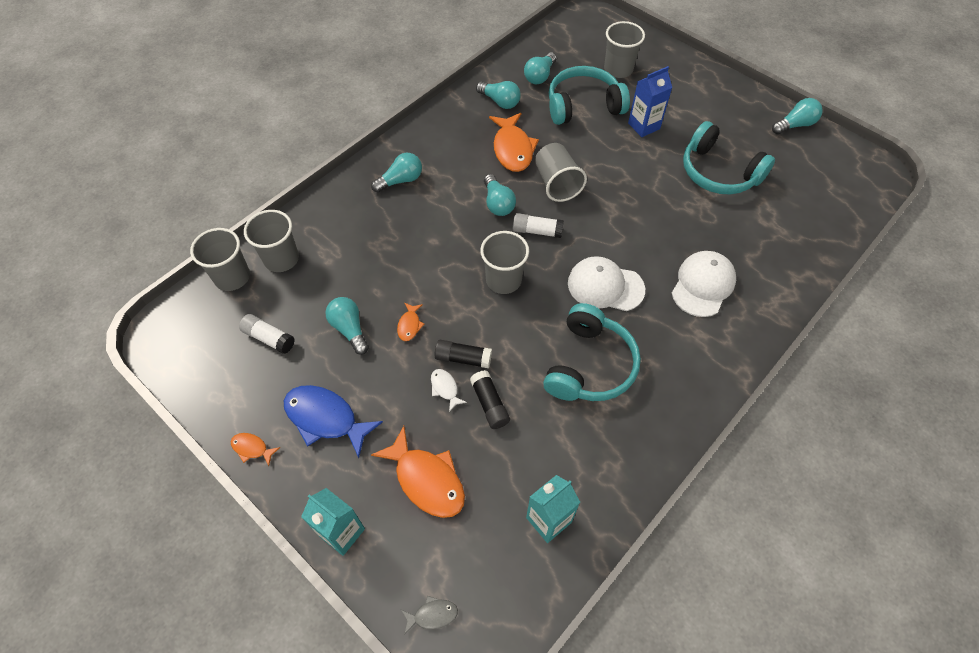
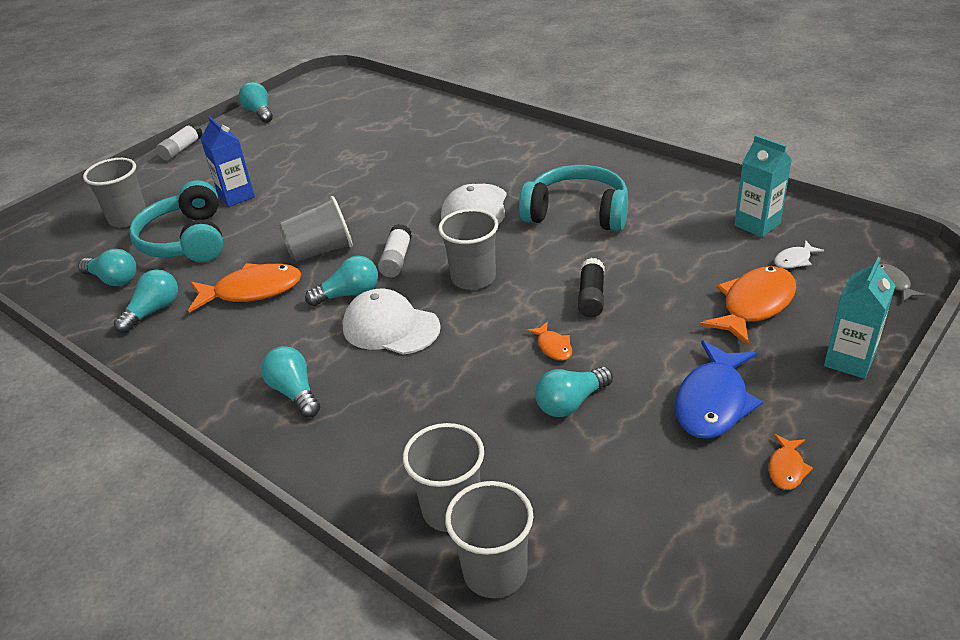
camera: 90 degrees left, 20 degrees down
(269, 338) = (605, 490): white glue stick -> white glue stick (182, 149)
(409, 325) = (553, 347): orange fish -> orange fish turned 60 degrees clockwise
(445, 388) = (635, 306): white fish -> white fish (794, 260)
(489, 404) = (644, 272): black glue stick -> none
(703, 285) = (467, 155): white cap -> white cap (390, 327)
(718, 172) = (318, 150): turquoise headphones -> none

